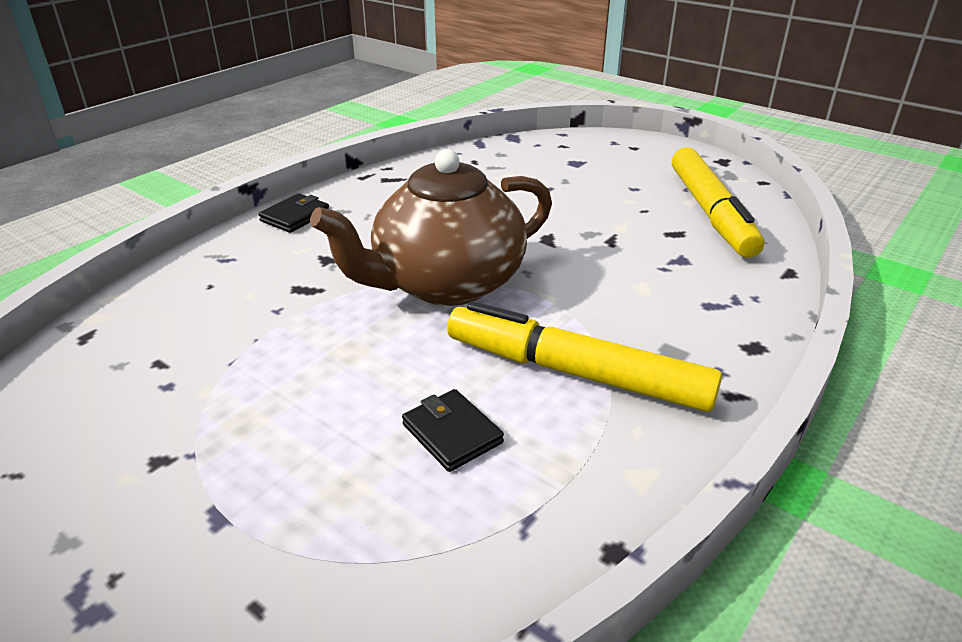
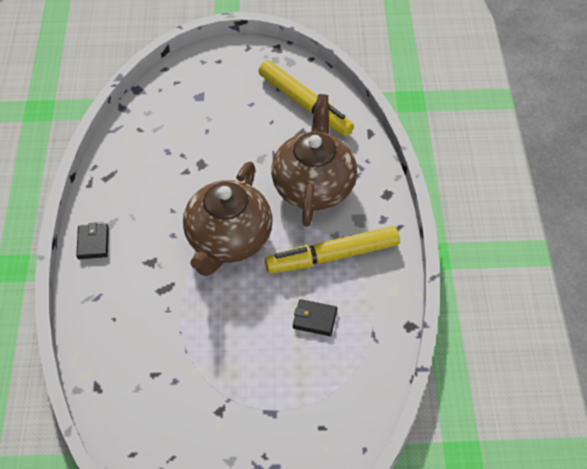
camera: 40 degrees left, 20 degrees up
(635, 286) = (313, 186): none -> brown teapot

